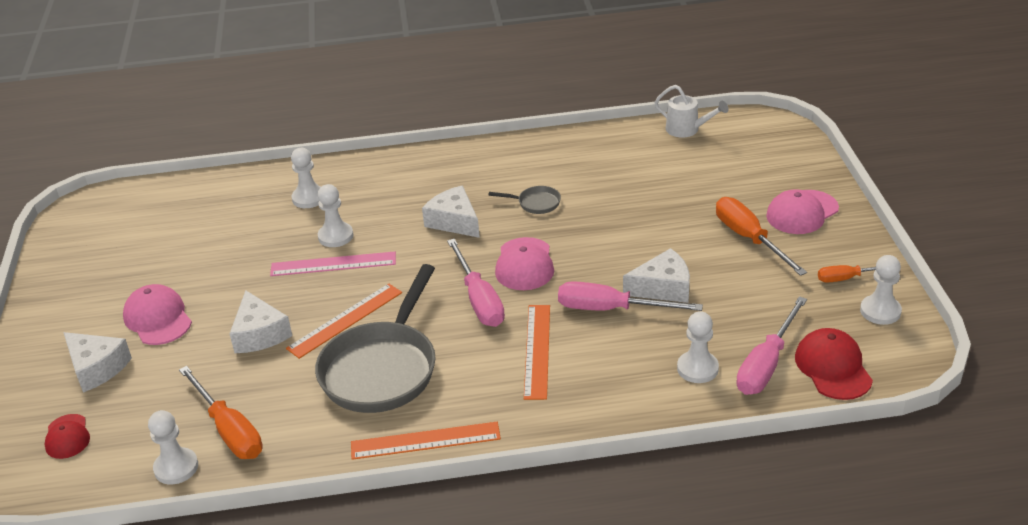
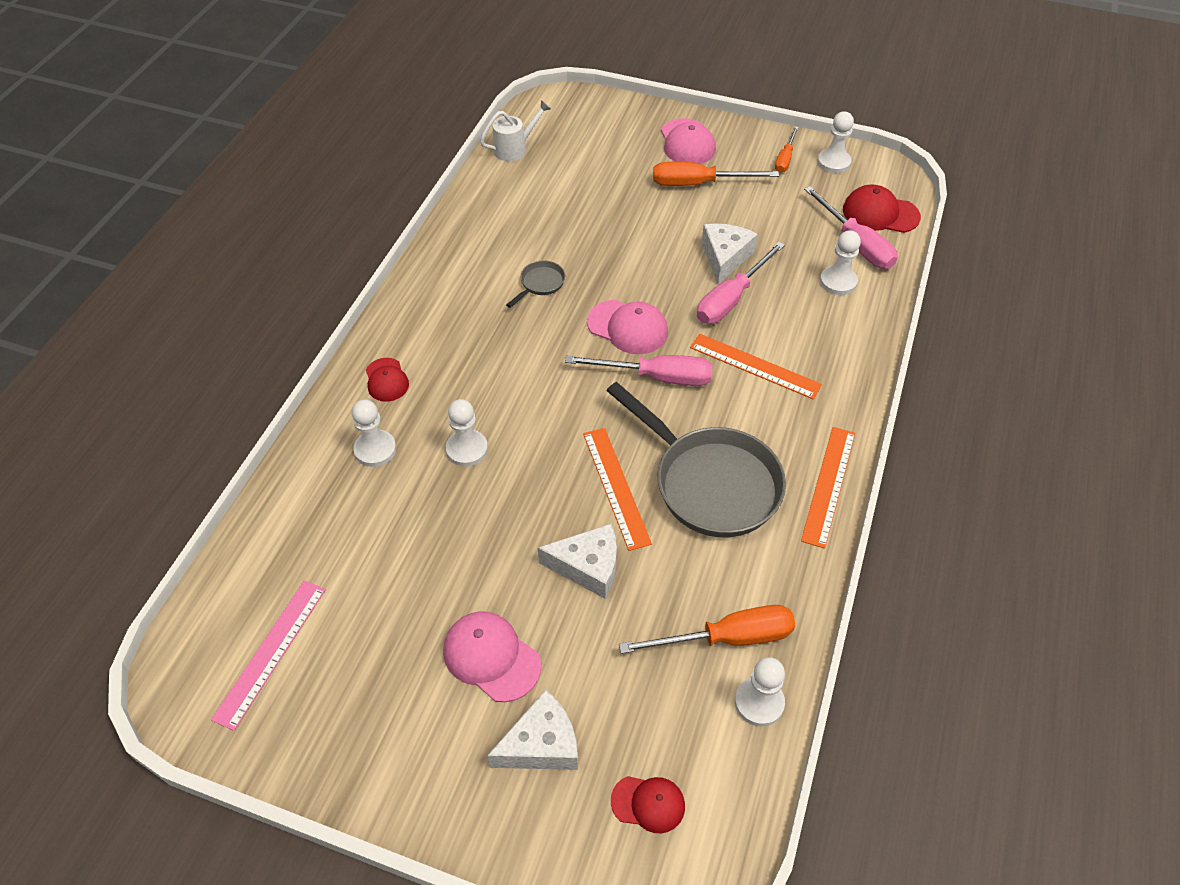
camera: 65 degrees left, 15 degrees up
(158, 318) = (491, 657): pink cap -> pink cap turned 45 degrees clockwise
(333, 264) = (514, 467): pink ruler -> pink ruler (270, 652)
(377, 176) = (386, 380): none -> red cap
(454, 221) = (520, 350): white cheese -> none

